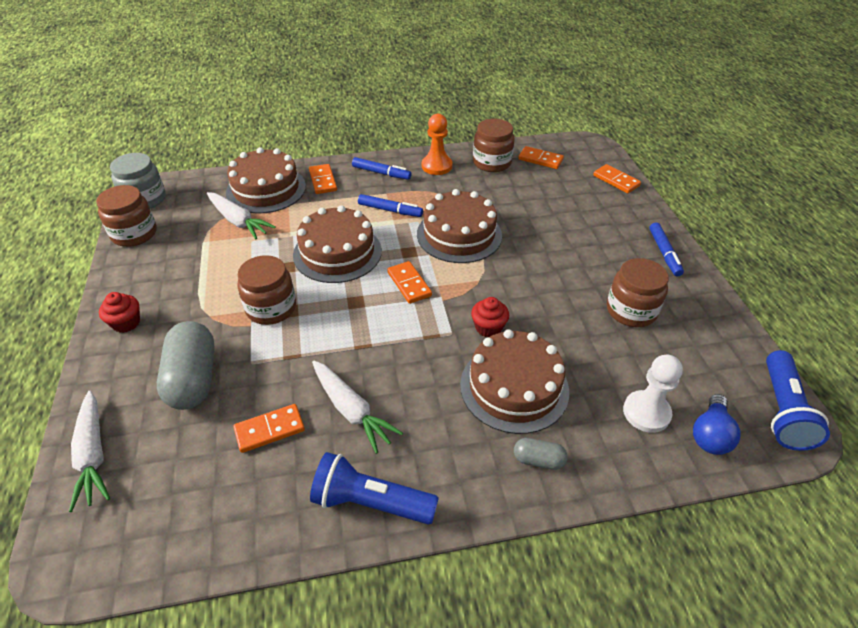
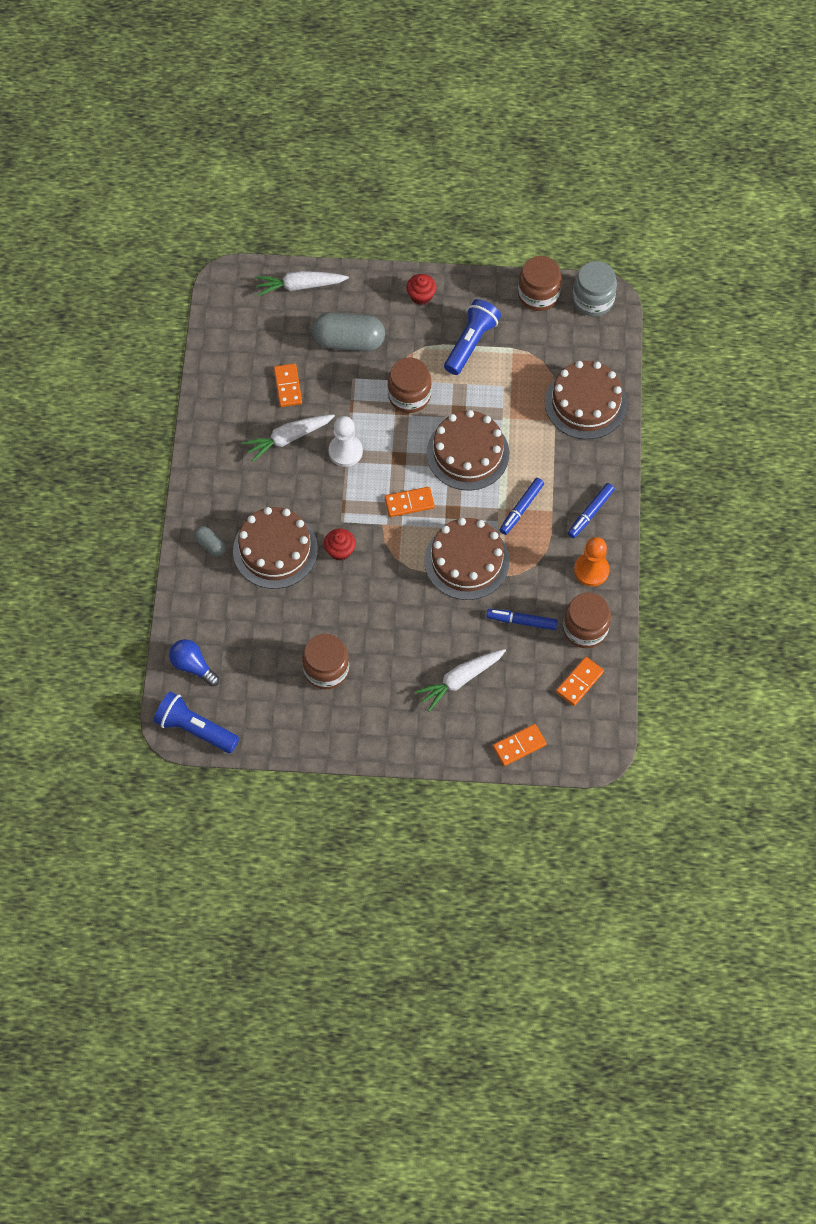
camera: 105 degrees right, 20 degrees up
(238, 221) = (536, 377): white carrot -> white carrot (460, 680)
(323, 181) = (589, 456): orange domino -> none
(370, 502) = (214, 438): blue flashlight -> blue flashlight (471, 343)
(538, 460) = (210, 545): grey capsule -> grey capsule turned 75 degrees counterclockwise
(646, 412) = (224, 632): white pawn -> white pawn (345, 451)
(664, 253) = (390, 735): blue marker -> blue marker (521, 621)

